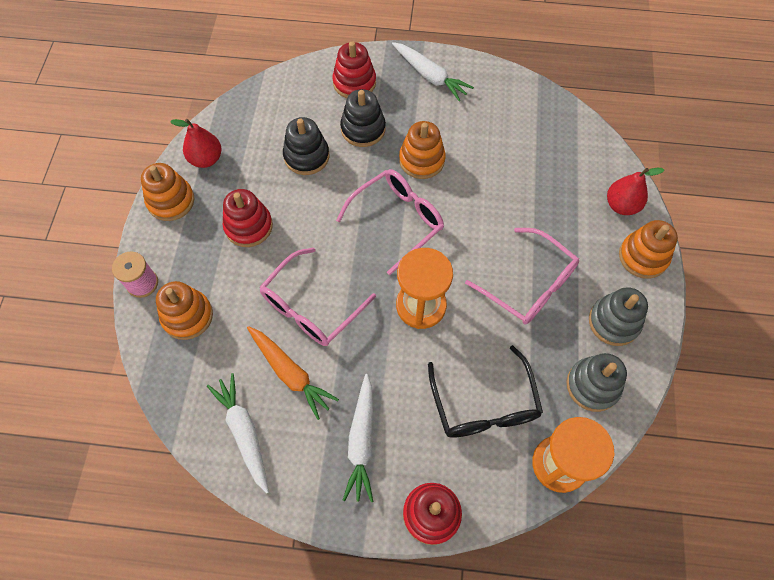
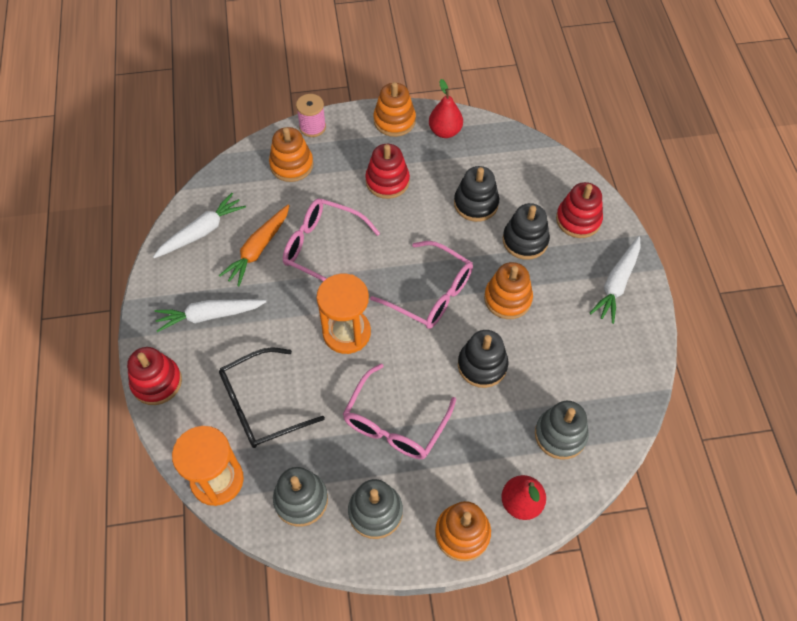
camera: 75 degrees right, 5 degrees down
(485, 199) = (482, 365): none -> black stacking toy
(565, 159) = (560, 435): none -> grey stacking toy

